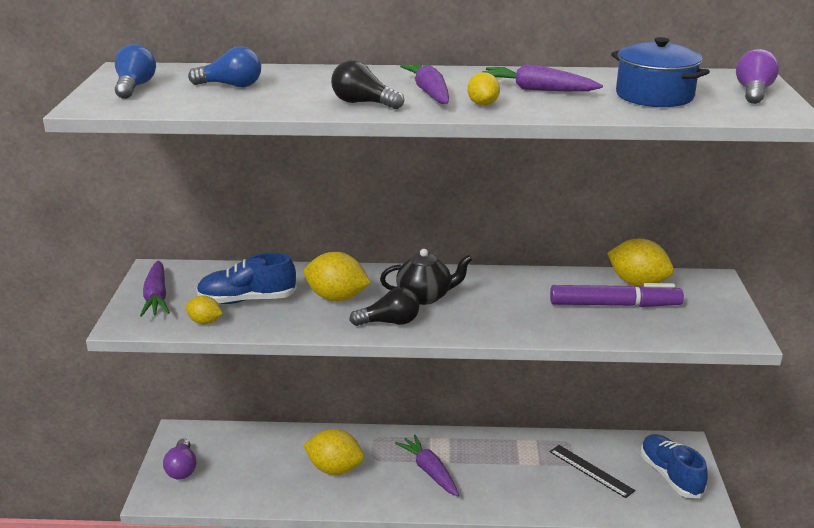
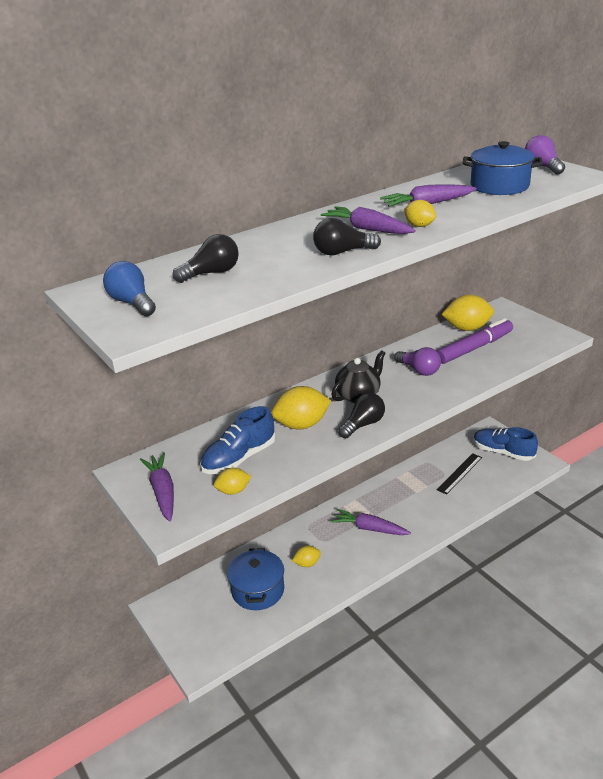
camera: 35 degrees left, 5 degrees up
(156, 297) = (162, 492): purple carrot -> purple carrot turned 150 degrees counterclockwise
(182, 468) = (194, 631): purple light bulb -> purple light bulb (419, 370)
(231, 85) = (211, 273): blue light bulb -> black light bulb
(267, 466) = (258, 590): none -> blue pot
(335, 469) = (307, 563): yellow lemon -> yellow lemon, size x0.56
(591, 471) = (460, 473): black ruler -> black ruler turned 60 degrees counterclockwise

